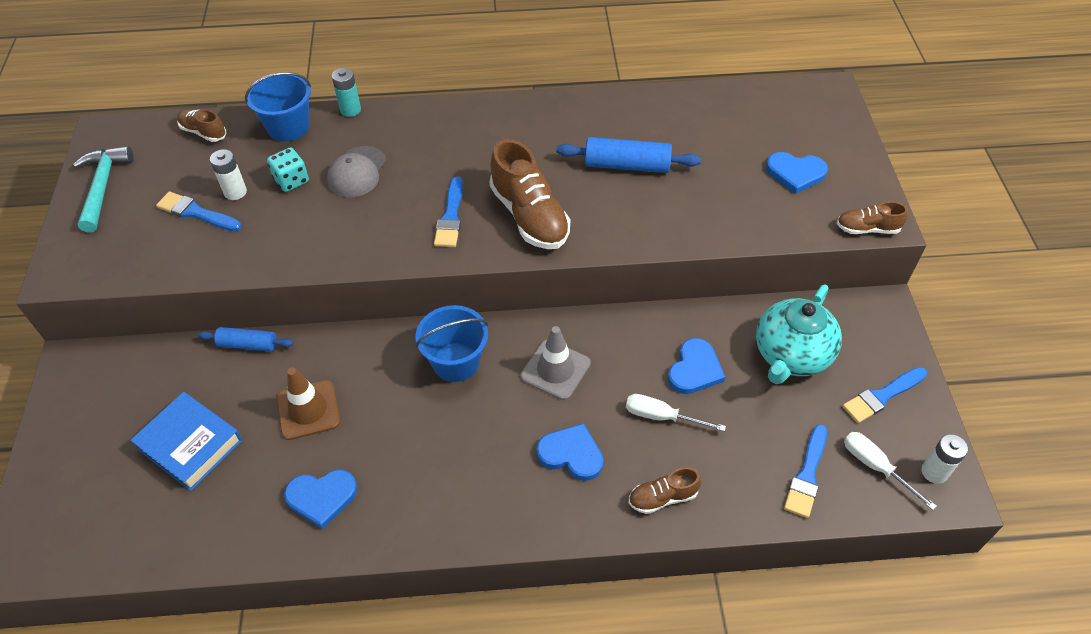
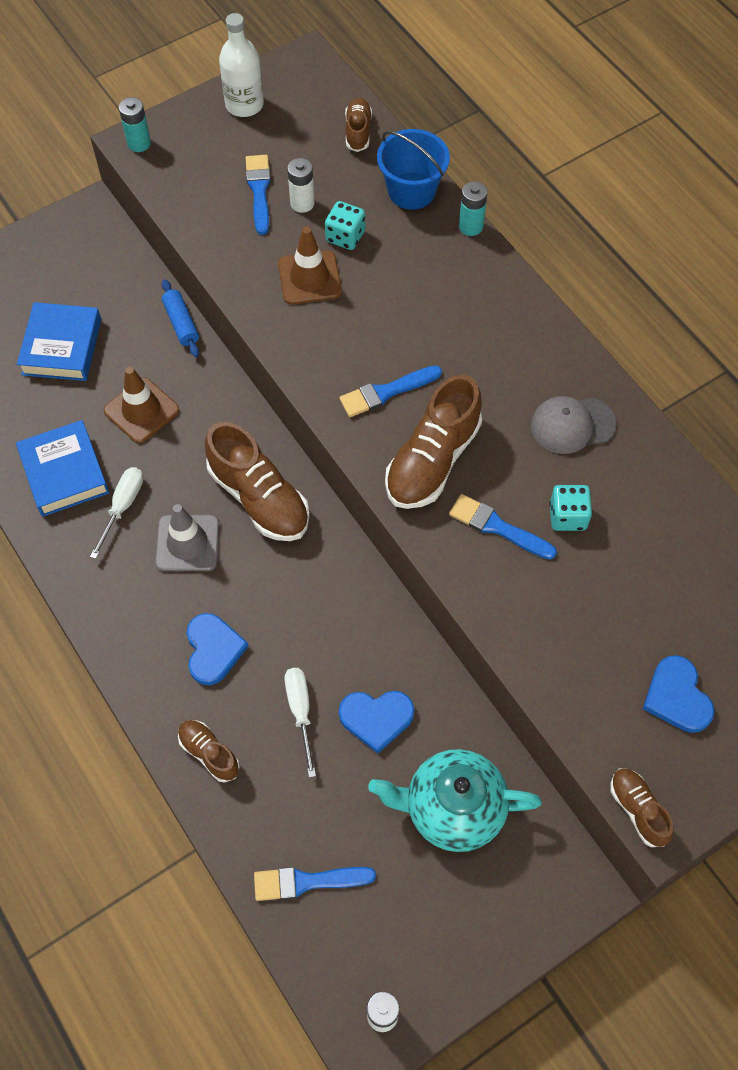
camera: 60 degrees right, 10 degrees up
(63, 271) = (139, 143): none -> turquoise battery
(103, 186) = (244, 105): turquoise hammer -> white bottle
(309, 217) = (309, 278): none -> brown traffic cone
(322, 497) = (64, 473): blue heart -> blue book
(357, 172) = (391, 282): grey cap -> grey cap (572, 425)
(456, 362) = (259, 498): blue bucket -> brown shoe
(555, 370) = (300, 588): grey traffic cone -> grey traffic cone (187, 543)
(627, 165) = (567, 516): blue rolling pin -> turquoise dice
(875, 467) = (355, 949): white screwdriver -> white screwdriver (122, 507)
(882, 396) = (453, 926): blue brush -> blue brush (497, 527)

